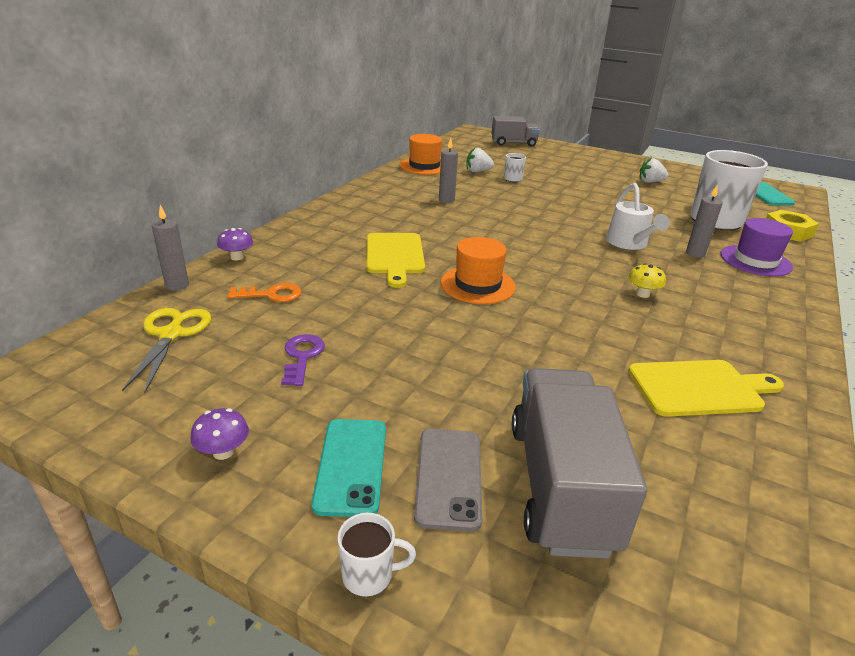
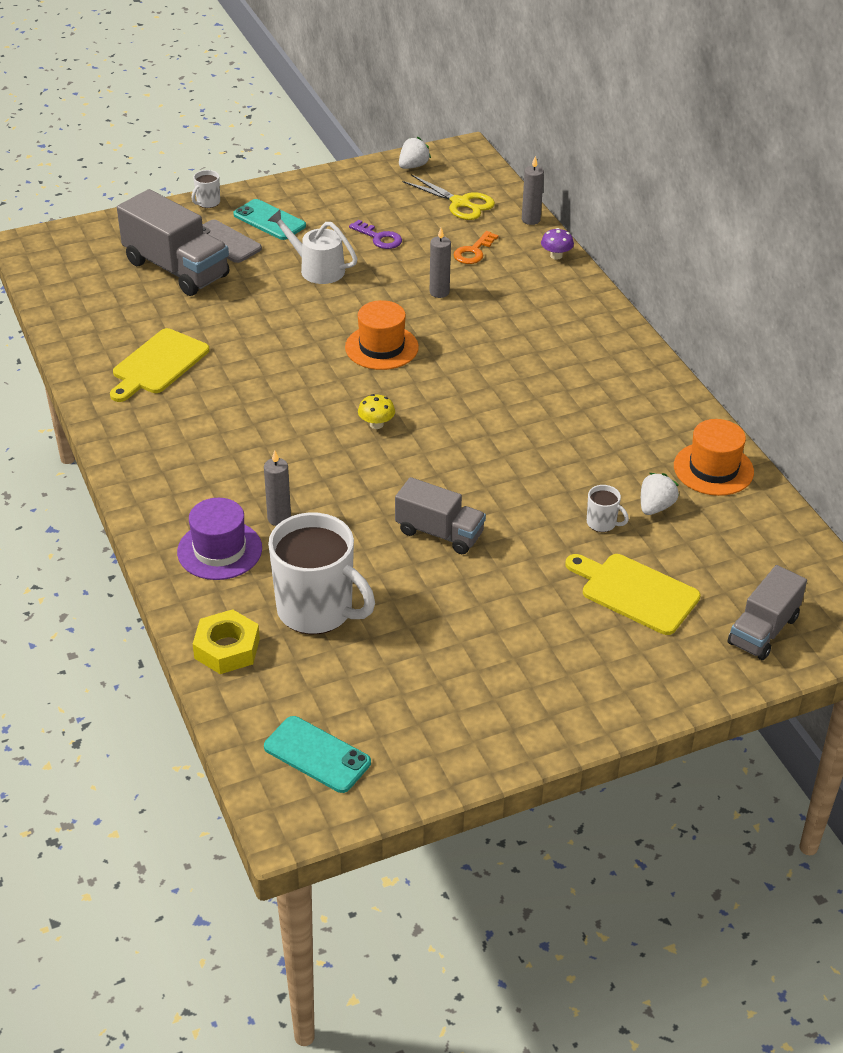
camera: 130 degrees right, 10 degrees up
(223, 452) = (325, 192): purple mushroom -> none
(394, 256) = (477, 330): yellow cutting board -> yellow cutting board (635, 592)
(446, 200) = (578, 426): grey candle -> grey candle (439, 292)
(601, 209) = (439, 533): none -> grey truck
(629, 244) = (346, 488): white watering can -> white watering can (316, 269)
(642, 294) = (267, 424): yellow mushroom -> yellow mushroom (376, 424)
(650, 182) = (473, 659): white strawberry -> white strawberry (413, 166)

